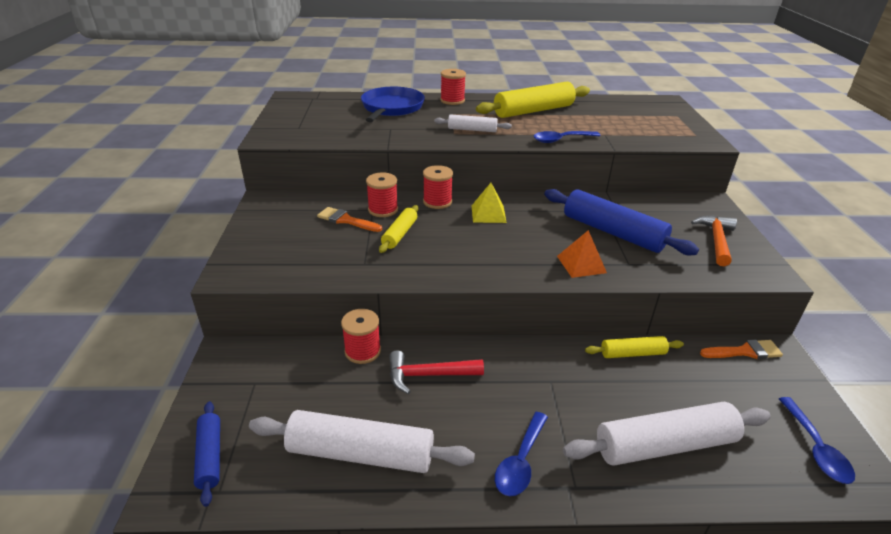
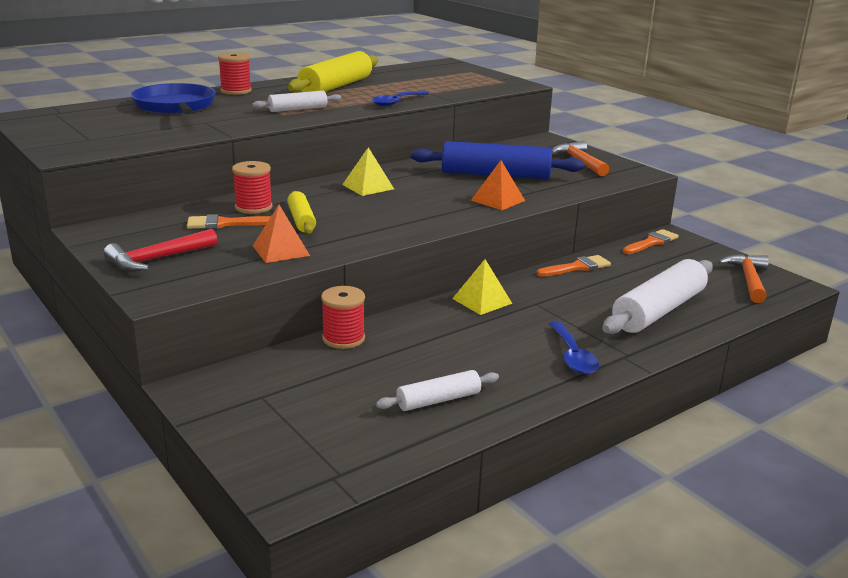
camera: 35 degrees left, 10 degrees down
(210, 456) = (294, 458): blue rolling pin -> none
(350, 261) = (281, 250): none -> orange pyramid
(361, 453) = (438, 400): white rolling pin -> white rolling pin, size x0.54
(428, 375) = (429, 333): red hammer -> red hammer (157, 259)
(437, 202) = (303, 189): red spool -> none
(506, 357) = (482, 301): none -> yellow pyramid
(632, 353) = (577, 267): yellow rolling pin -> orange brush
(816, 448) = (748, 279): blue spoon -> orange hammer

